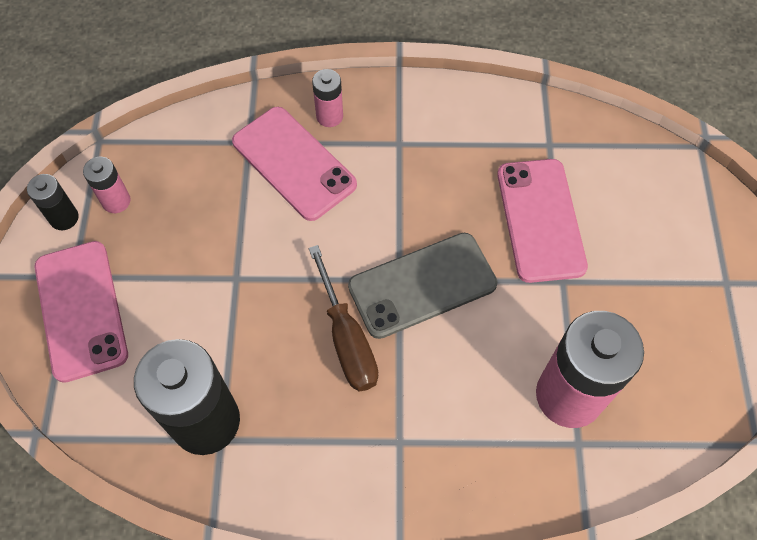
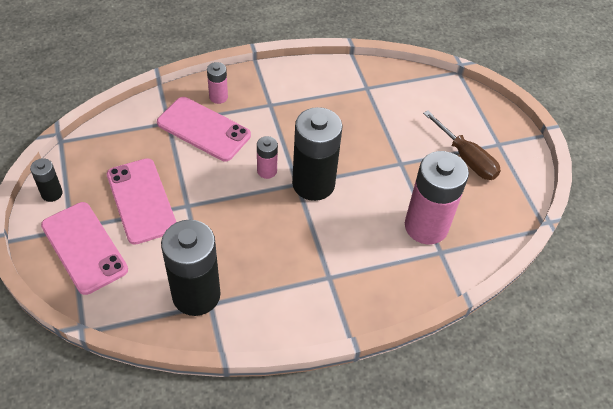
camera: 20 degrees left, 10 degrees down
(116, 201) = (86, 176): pink battery -> pink battery (267, 171)
(347, 340) = (275, 226): brown screwdriver -> brown screwdriver (467, 158)
(422, 285) = (313, 184): grey phone -> black battery
(540, 220) = (375, 131): pink phone -> pink phone (141, 201)

